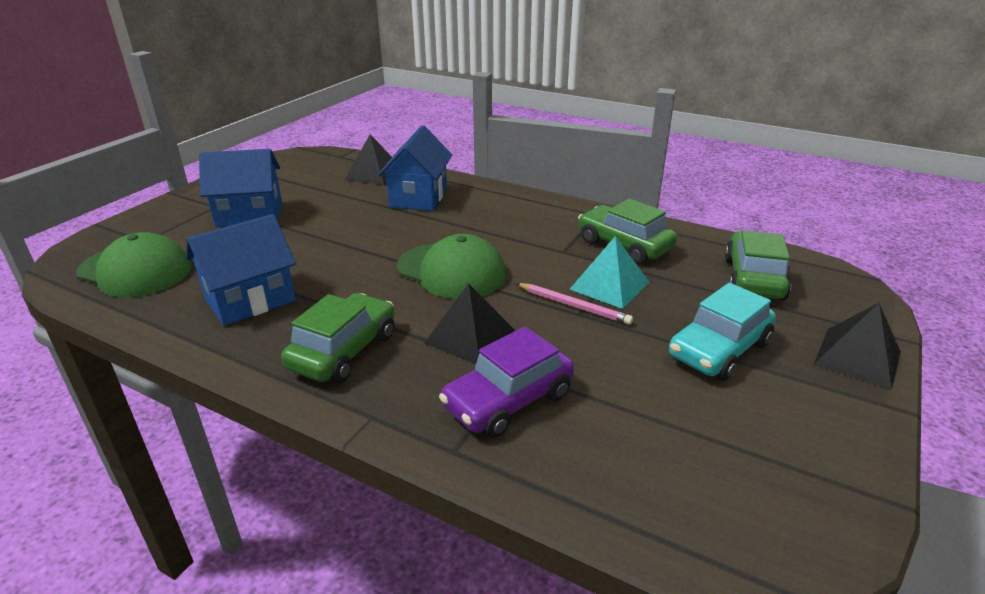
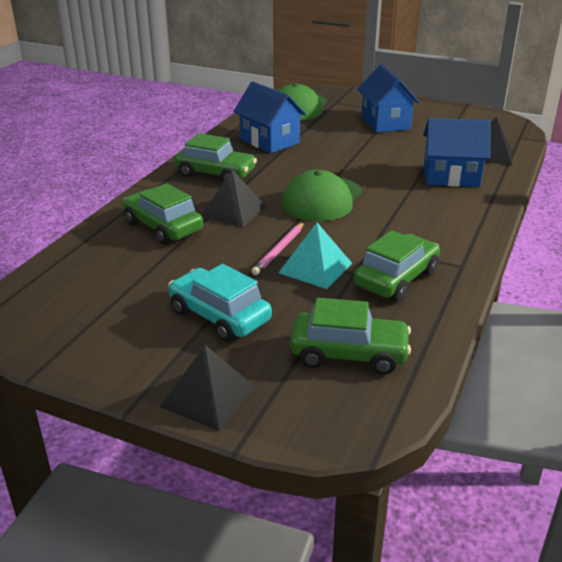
camera: 85 degrees right, 0 degrees up
(508, 400) = (163, 227): purple car -> green car

